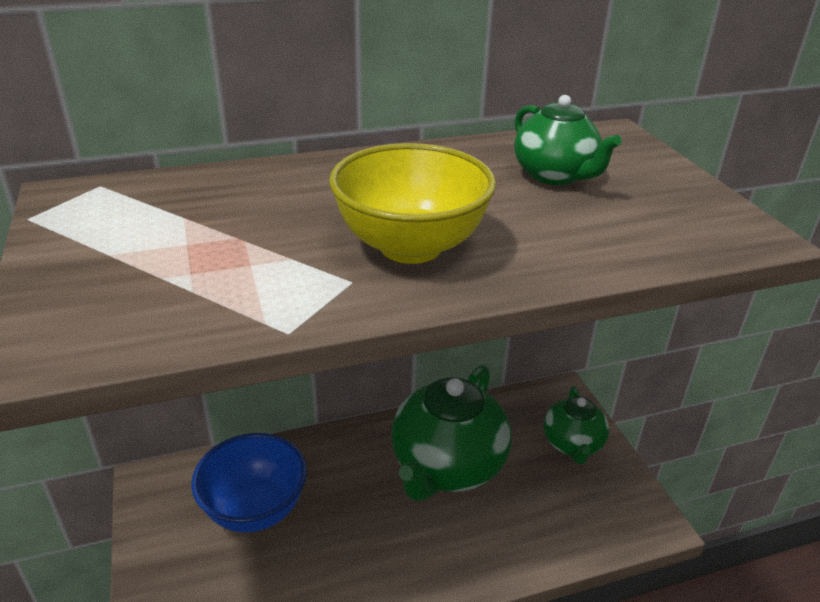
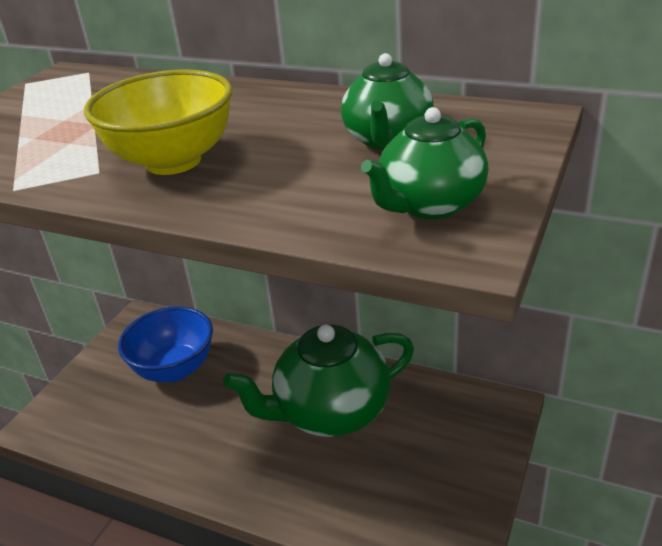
camera: 45 degrees right, 0 degrees up
(572, 444) = (459, 454): green teapot -> green teapot (430, 205)

